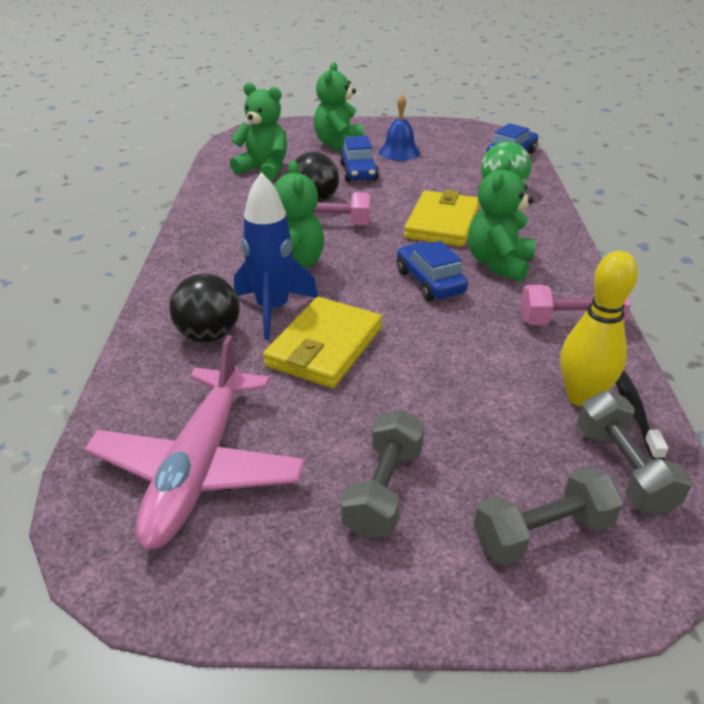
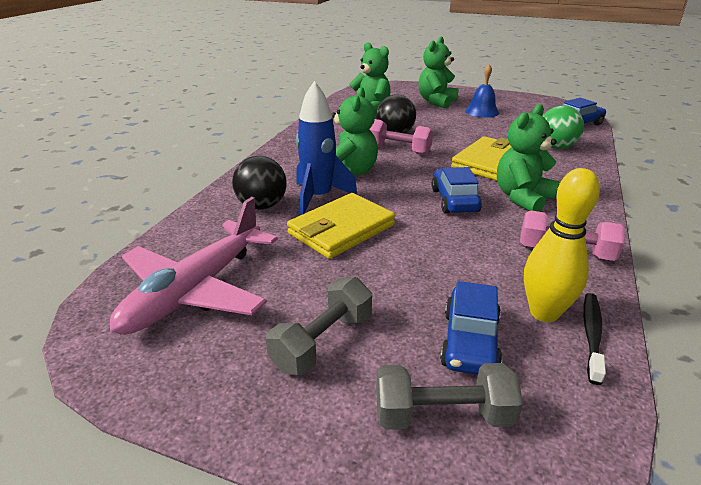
camera: 20 degrees right, 5 degrees down
(358, 172) = (441, 120): blue car -> blue car (470, 342)
(622, 469) = (553, 382): grey dumbbell -> none

